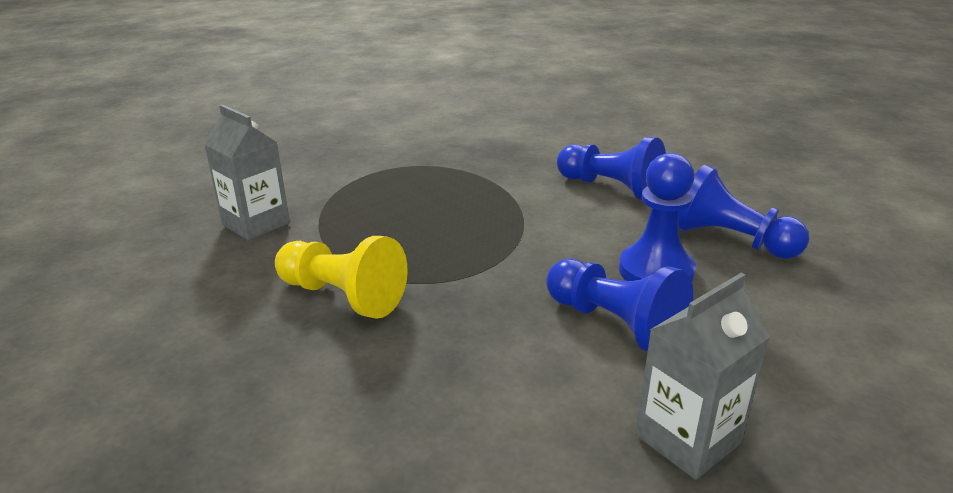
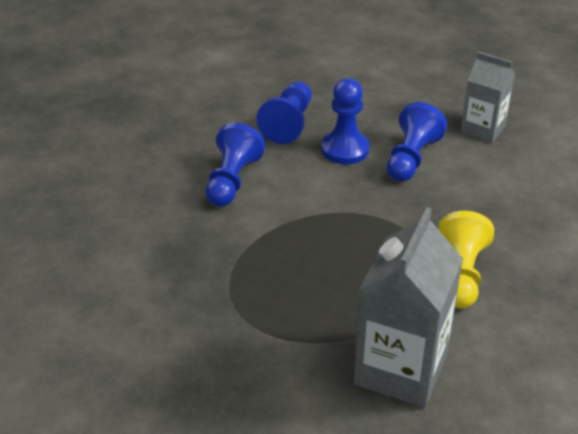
camera: 110 degrees left, 10 degrees up
(256, 224) = (400, 369): grey carton -> grey carton, size x1.65

